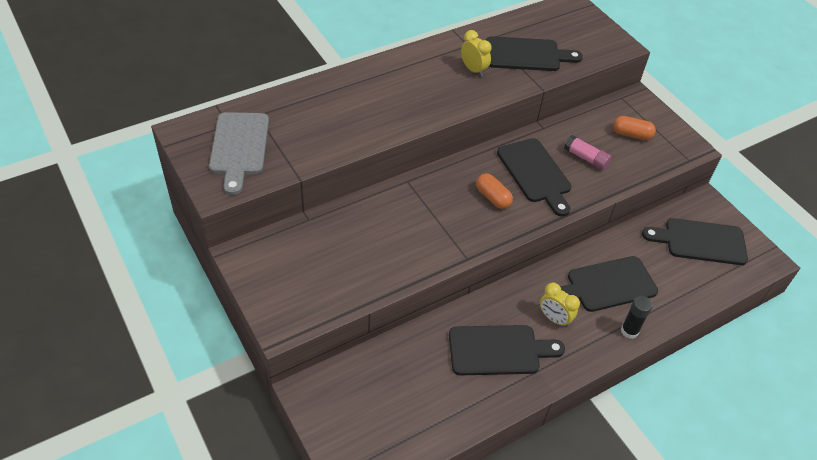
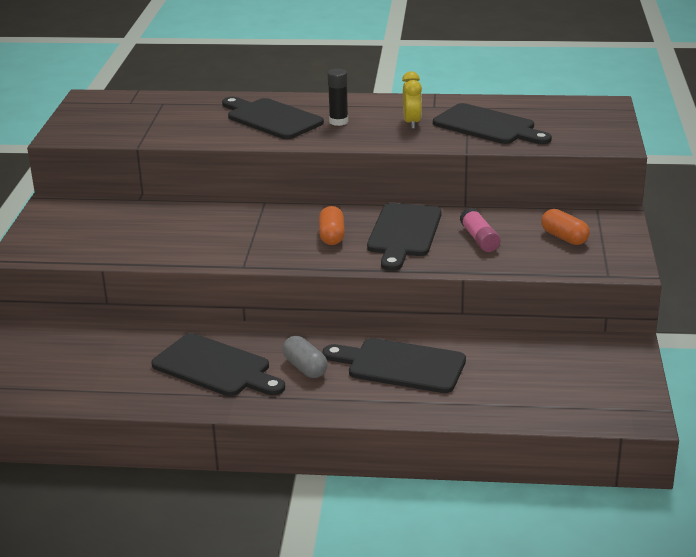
camera: 40 degrees right, 20 degrees down
(239, 147) = (118, 117): grey cutting board -> none
(554, 318) = (305, 368): yellow clock -> grey capsule
(629, 331) = (374, 406): black glue stick -> black glue stick (338, 122)
(700, 241) = (569, 373): black cutting board -> black cutting board (271, 118)

